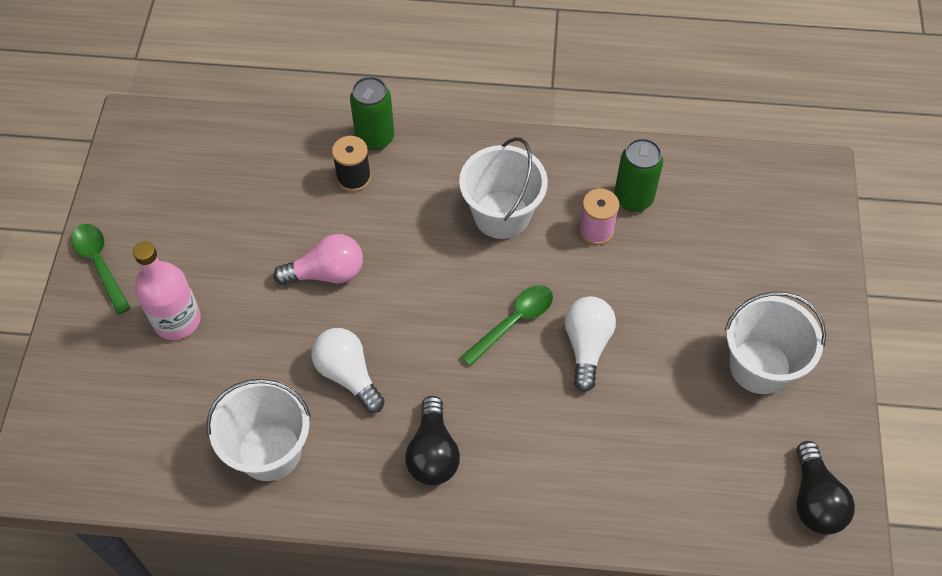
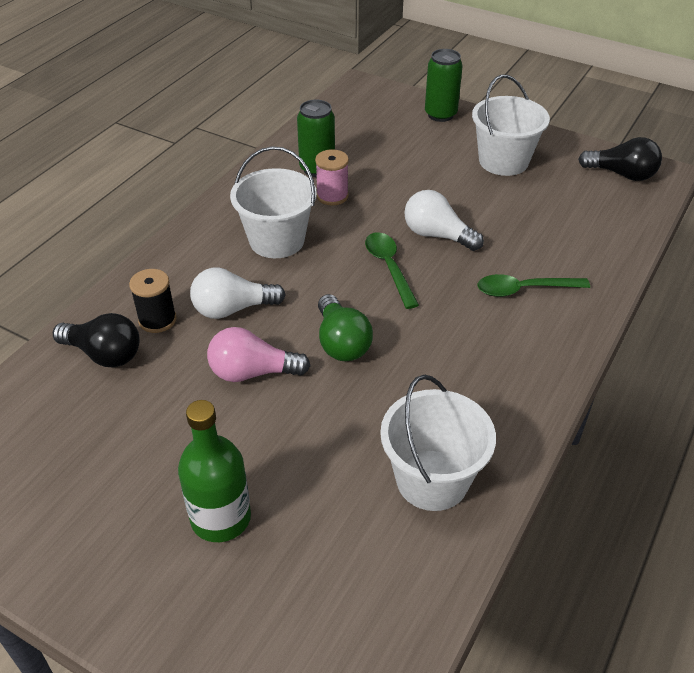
camera: 65 degrees left, 15 degrees down
(100, 264) = (86, 577): green spoon -> green spoon (524, 290)
(177, 320) = (221, 518): pink bottle -> green bottle
(327, 273) = (252, 372): pink light bulb -> pink light bulb turned 105 degrees counterclockwise
(348, 375) = (378, 391): white light bulb -> white light bulb (232, 309)
(375, 138) = (125, 291): green can -> green can (440, 114)
(393, 323) = (341, 343): none -> green light bulb
(433, 453) = (493, 358): black light bulb -> black light bulb (104, 354)

